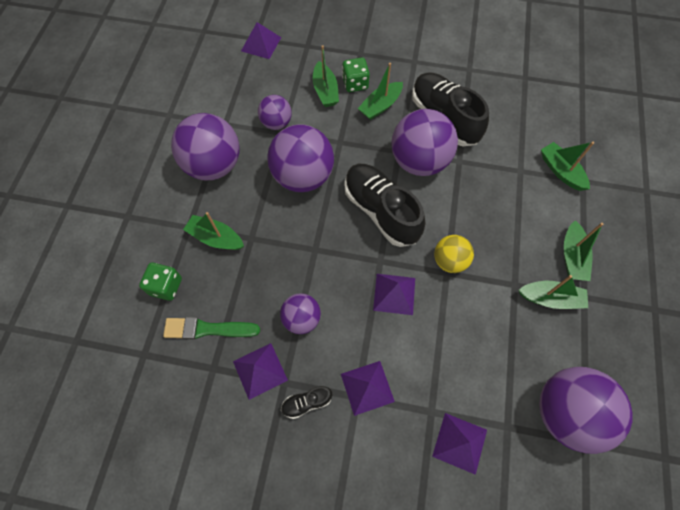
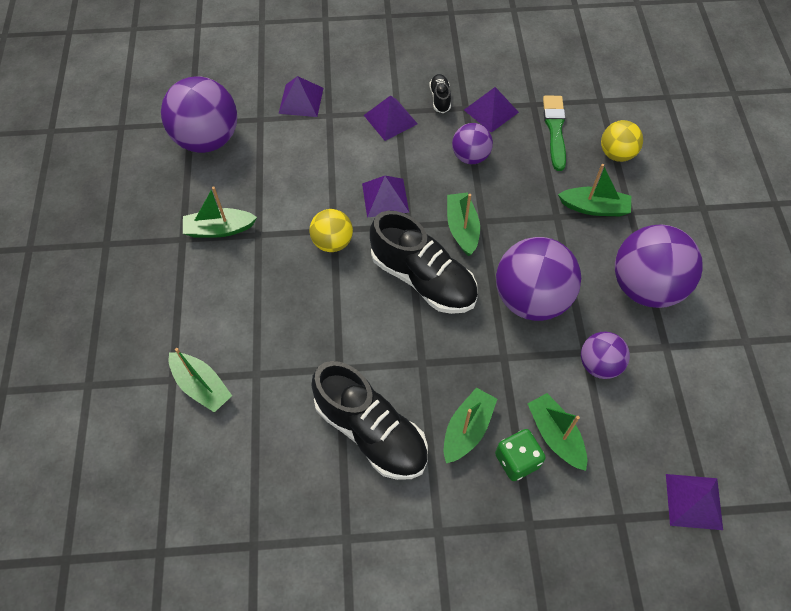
camera: 165 degrees right, 5 degrees down
(166, 286) = (616, 154): green dice -> yellow ball
(208, 329) = (555, 130): green brush -> green brush turned 75 degrees counterclockwise
(307, 402) = (440, 98): black shoe -> black shoe turned 60 degrees counterclockwise
(419, 161) = (392, 354): purple ball -> none
(572, 257) = (193, 278): green boat -> green boat (462, 228)

